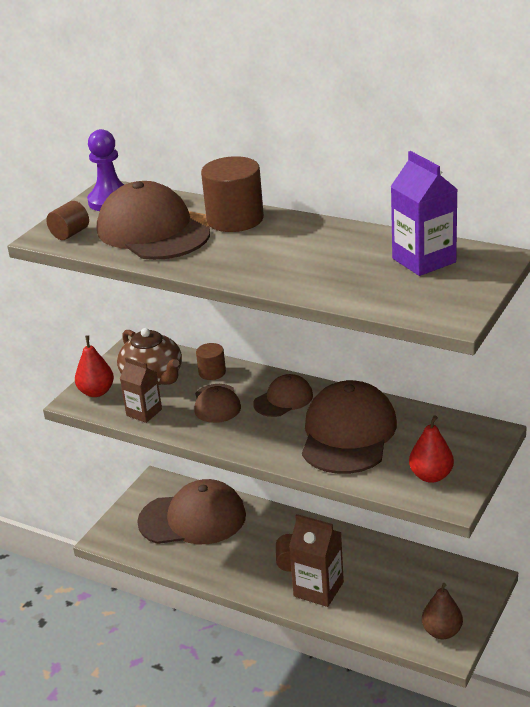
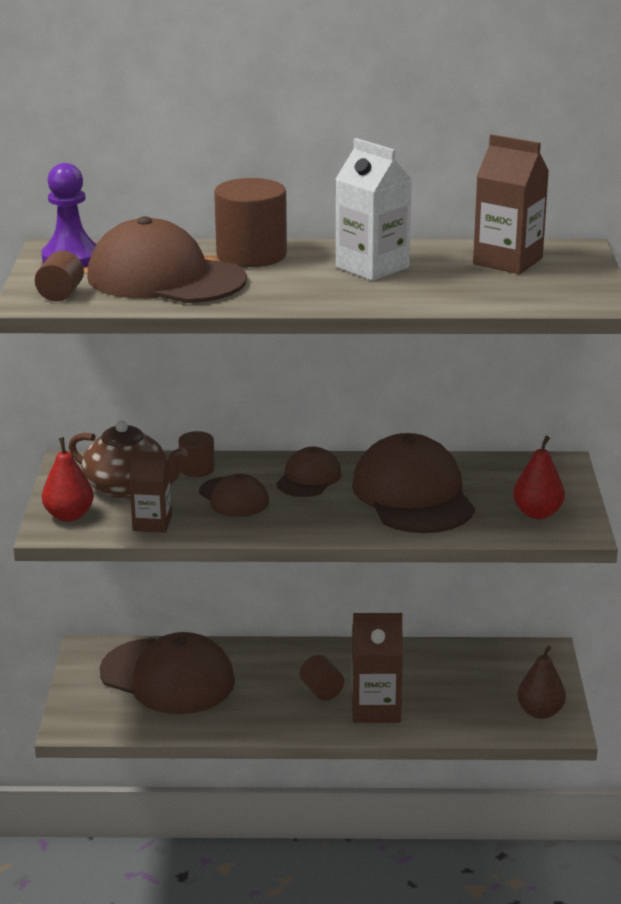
camera: 30 degrees left, 5 degrees down
(193, 518) = (168, 677): brown cap -> brown cap turned 60 degrees clockwise
(310, 247) = (372, 267): none -> white carton
(424, 260) = (507, 261): purple carton -> brown carton

